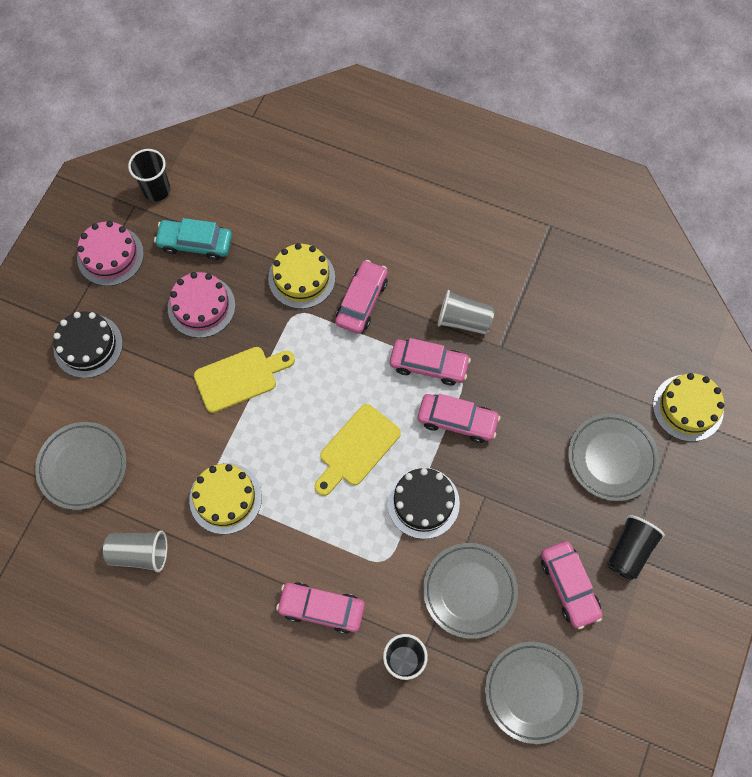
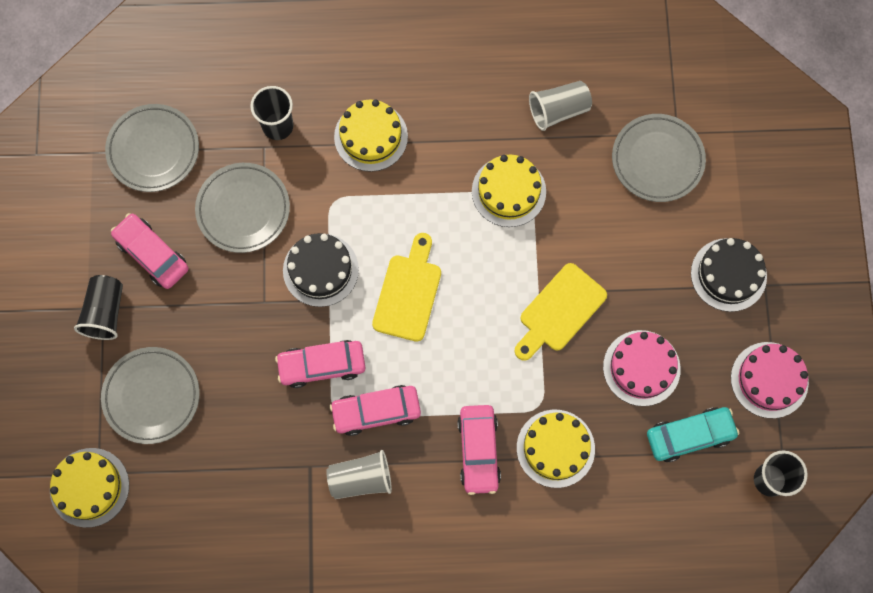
camera: 155 degrees right, 5 degrees up
(321, 608) = (371, 136): pink car -> yellow cake

